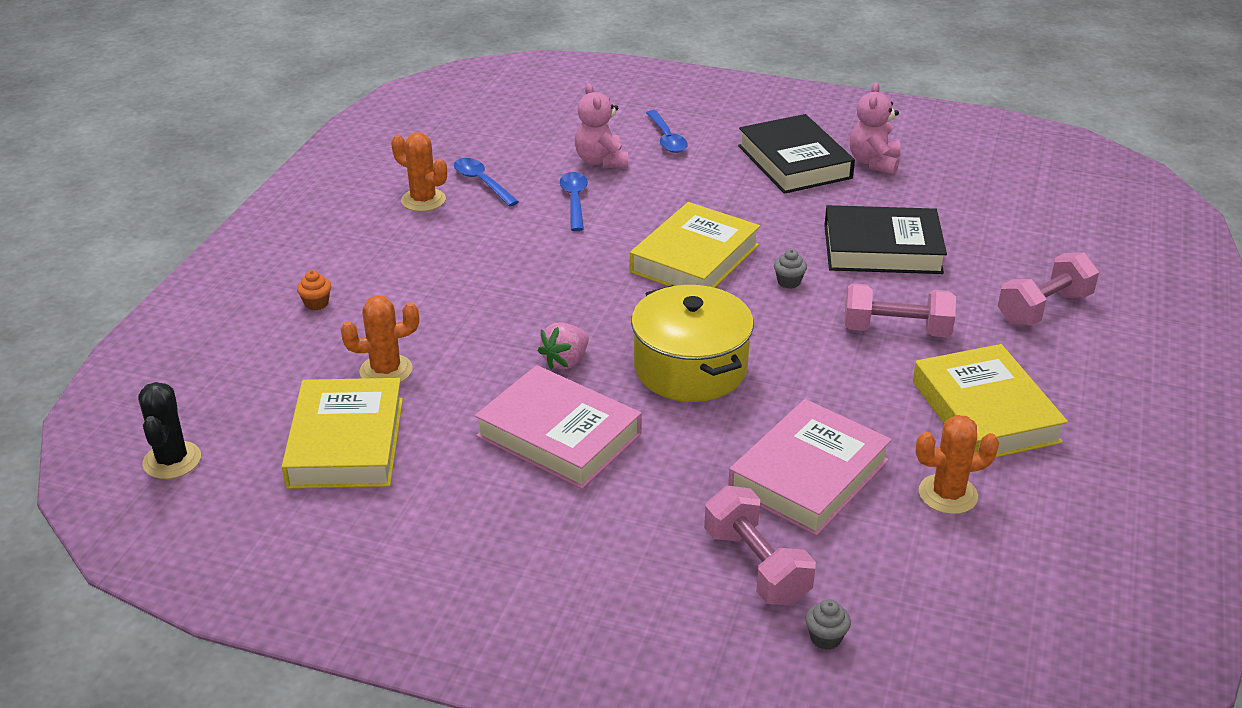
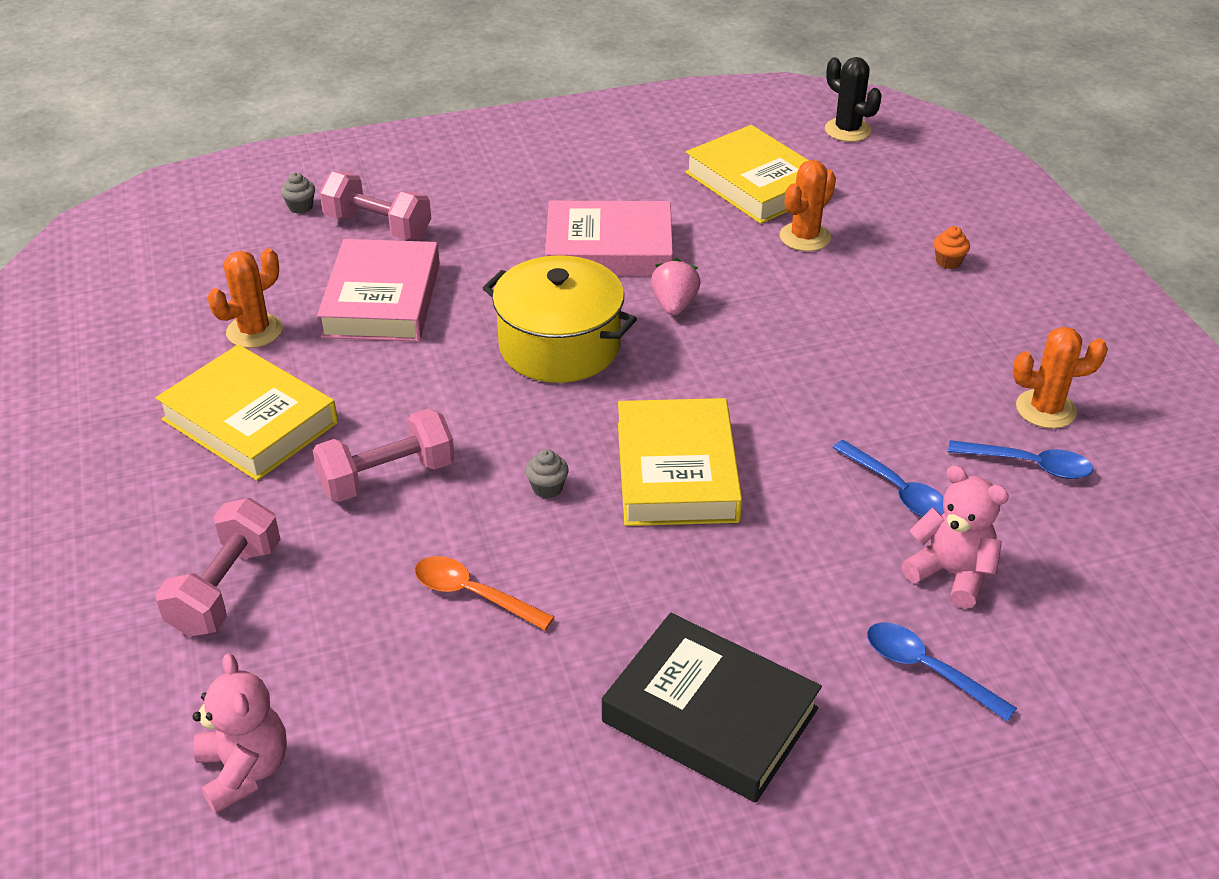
camera: 145 degrees right, 5 degrees up
(874, 162) = (596, 781): pink teddy bear -> pink teddy bear (245, 770)
(882, 249) = (473, 594): black book -> orange spoon

